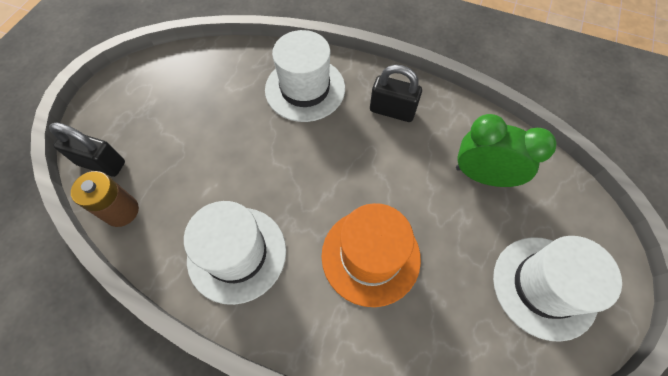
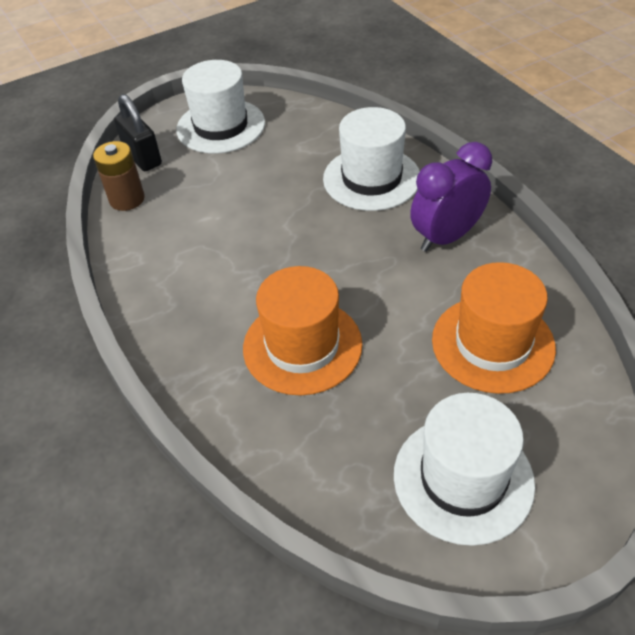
camera: 40 degrees right, 15 degrees down
(237, 254) = (186, 278): white hat -> white hat (221, 126)
(392, 110) = (446, 237): black padlock -> purple clock
(482, 176) = (492, 343): green clock -> orange hat

